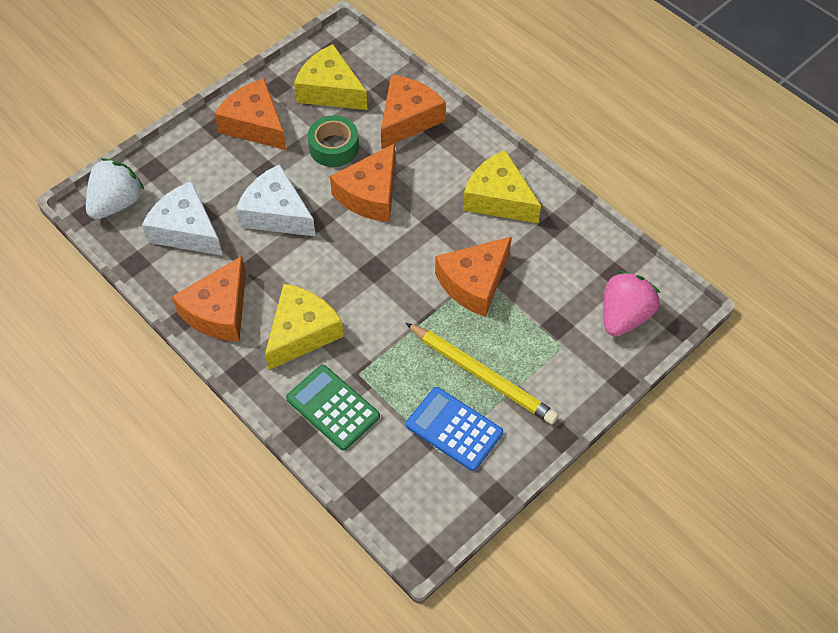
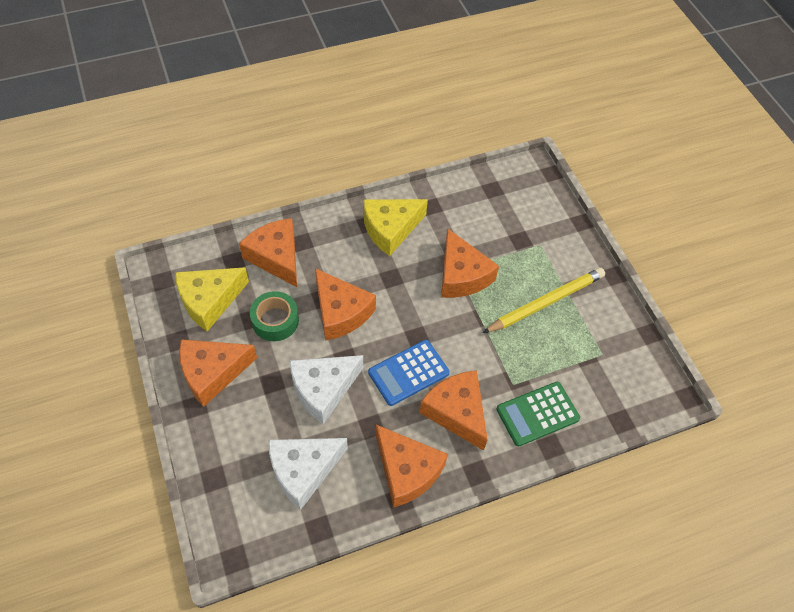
camera: 70 degrees left, 0 degrees up
(117, 203) = (237, 525): white strawberry -> none
(302, 332) = (456, 412): yellow cheese -> orange cheese
(454, 429) = (585, 338): blue calculator -> blue calculator (408, 373)
(624, 316) = (529, 199): pink strawberry -> none

